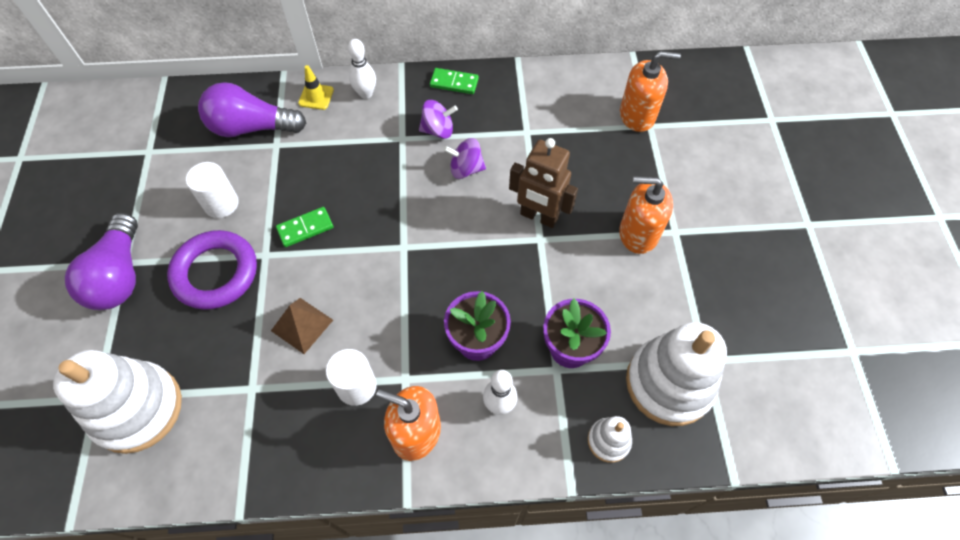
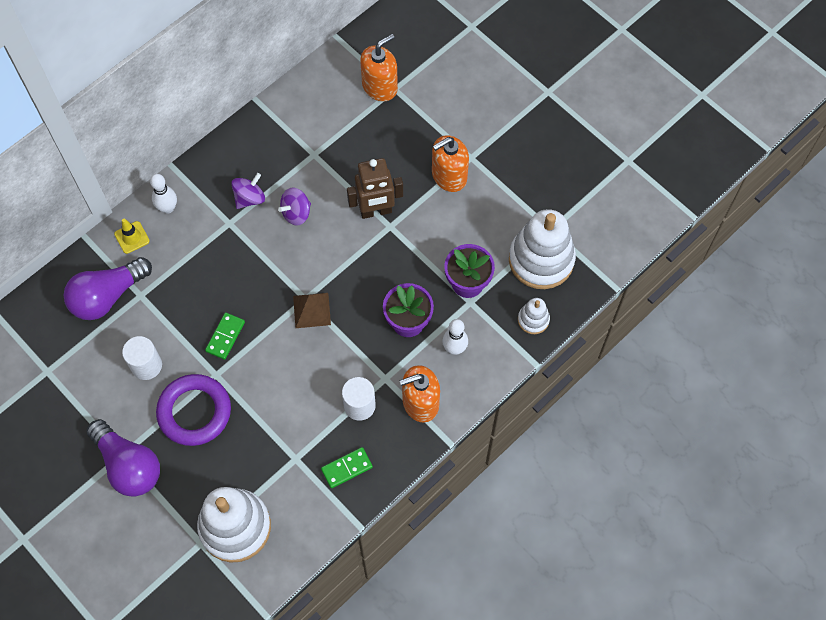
camera: 40 degrees left, 5 degrees up
(302, 325) = (288, 398): brown pyramid -> brown pyramid (311, 310)
(454, 83) = (226, 152): green domino -> green domino (346, 468)

